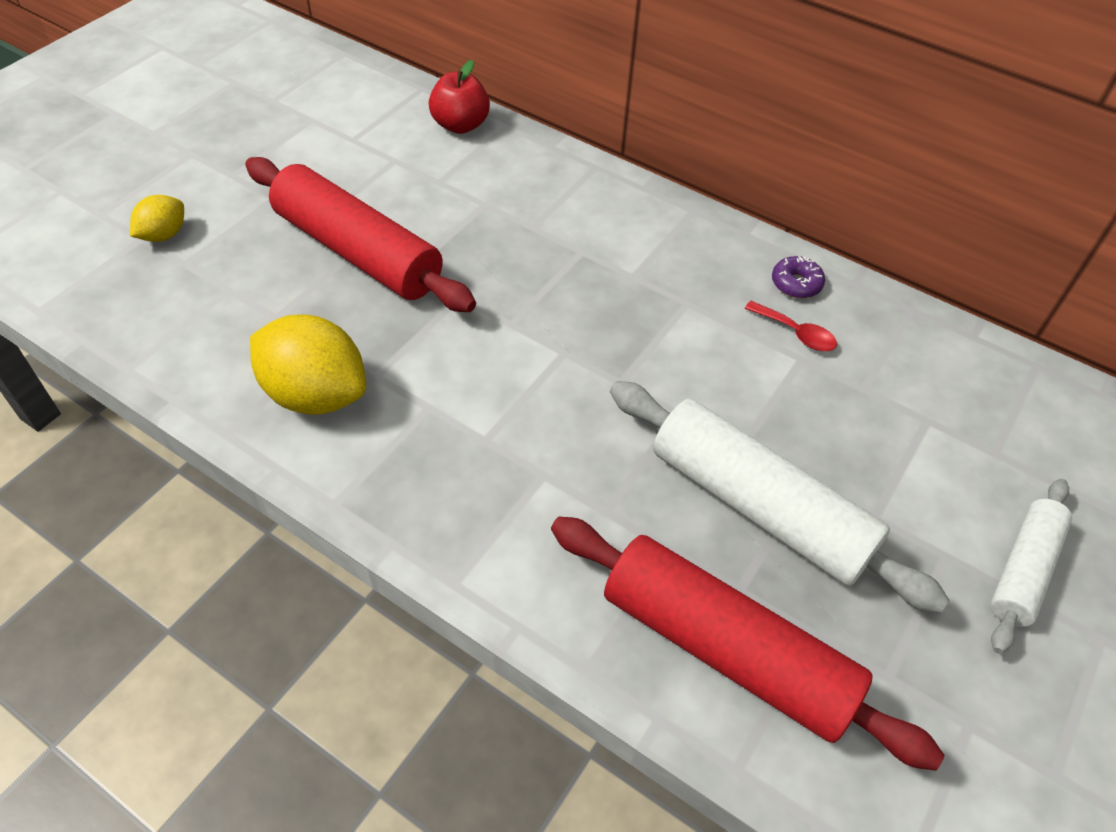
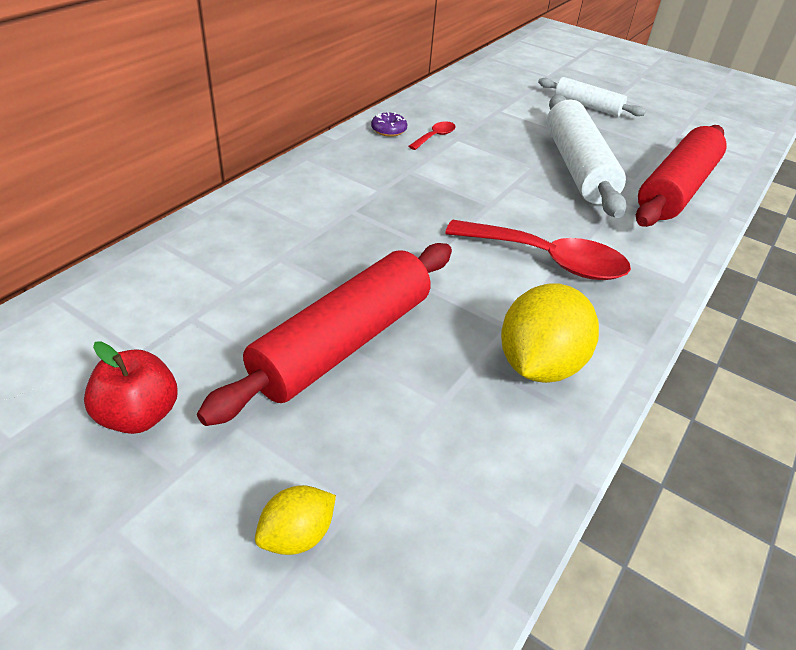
camera: 90 degrees left, 10 degrees down
(164, 235) = (297, 535): yellow lemon -> yellow lemon turned 75 degrees counterclockwise
(460, 125) = (143, 269): red apple -> red apple (139, 415)
(499, 428) = (547, 260): none -> red spoon
(759, 507) = (577, 167): white rolling pin -> white rolling pin turned 45 degrees counterclockwise

